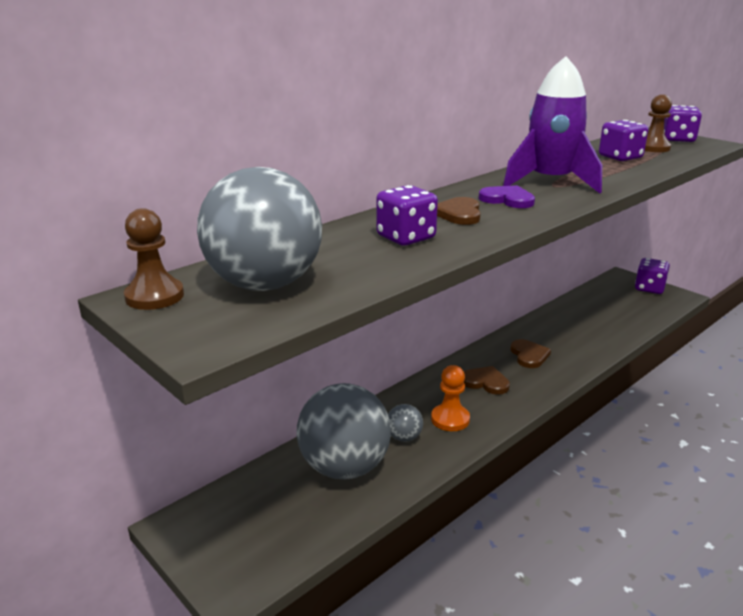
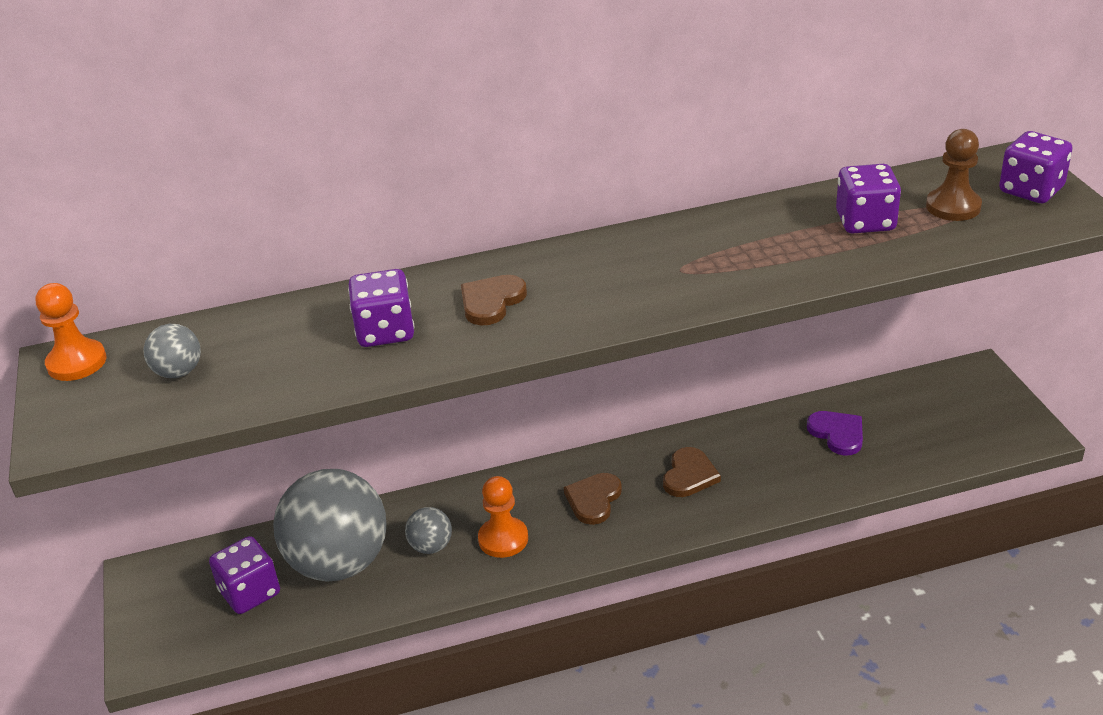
camera: 30 degrees right, 10 degrees up
(154, 296) = (77, 362): brown pawn -> orange pawn
(264, 285) = (178, 372): grey ball -> grey ball, size x0.43
(485, 382) = (593, 500): brown heart -> brown heart turned 120 degrees counterclockwise
(507, 199) = (583, 287): purple heart -> purple heart (837, 434)
(550, 182) = (684, 261): purple rocket -> none
(649, 288) = (997, 406): purple dice -> purple dice (250, 593)

